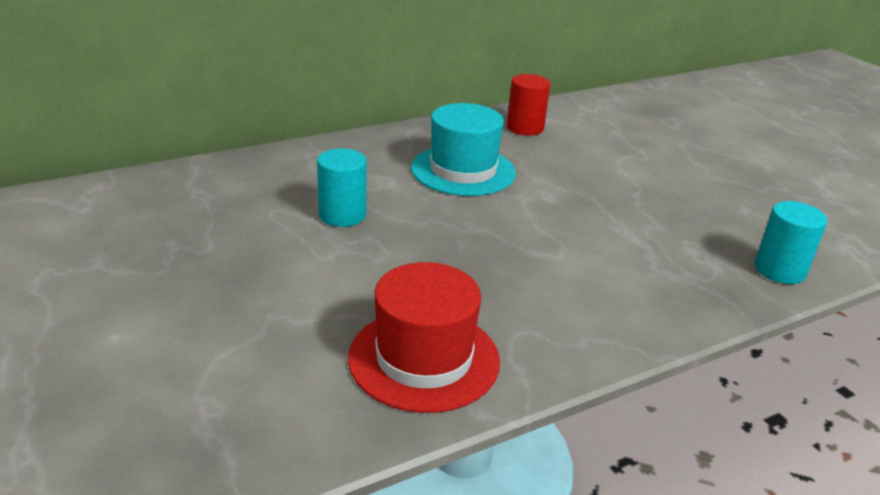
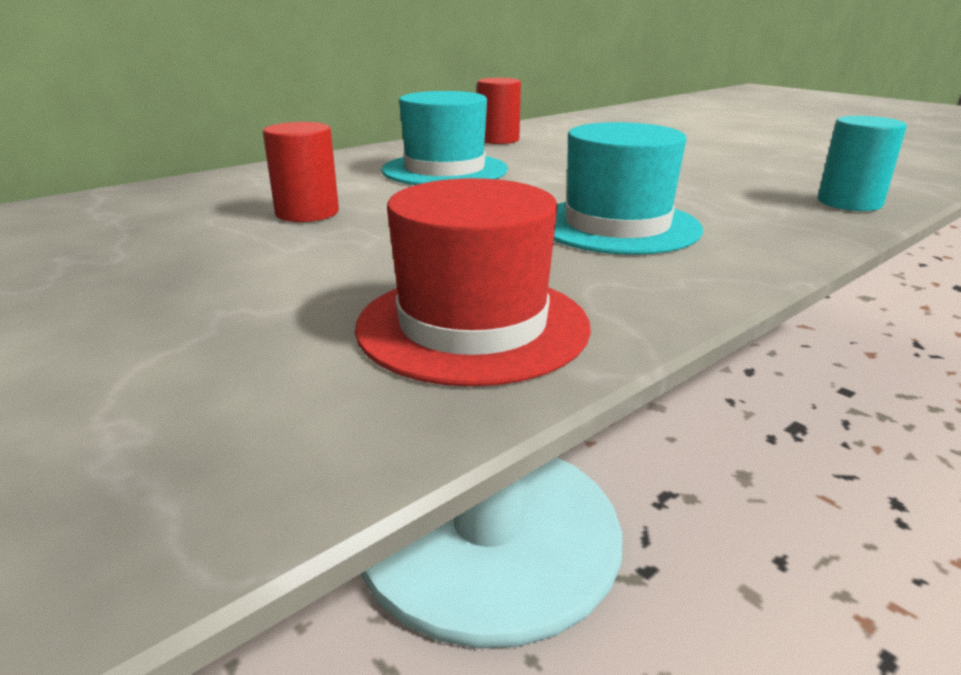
camera: 10 degrees left, 5 degrees down
(342, 215) = (307, 213): turquoise cylinder -> red cylinder
(570, 269) = (617, 226): none -> turquoise hat

